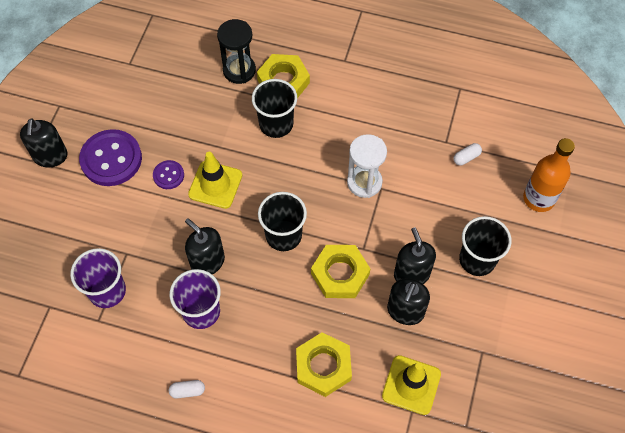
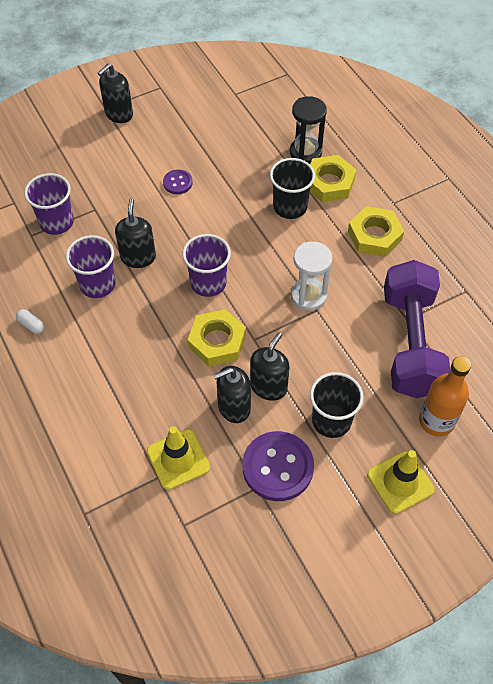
camera: 45 degrees right, 5 degrees down
(111, 159) = (153, 144): purple button -> purple button (277, 467)
(215, 185) = (201, 213): yellow traffic cone -> yellow traffic cone (400, 482)
(283, 235) = (208, 283): black cup -> purple cup
(323, 366) = (133, 390): yellow nut -> yellow nut (374, 236)
(466, 157) = (410, 343): white capsule -> purple dumbbell

